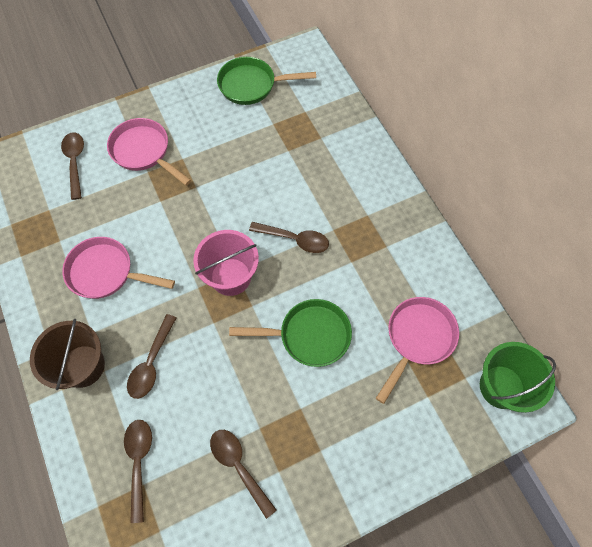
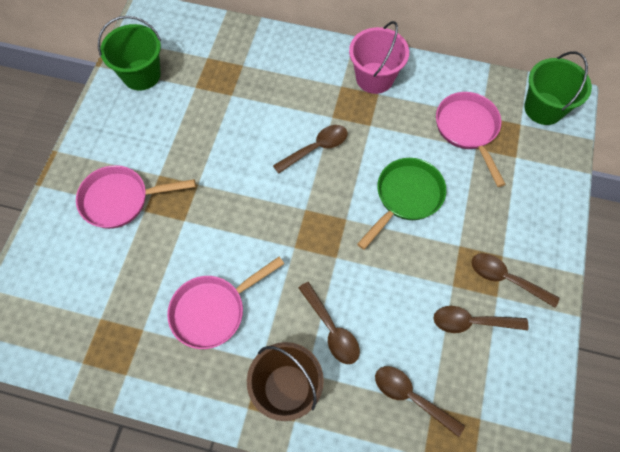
camera: 50 degrees left, 0 degrees up
(75, 162) = (72, 263): brown spoon -> brown spoon (506, 278)
(231, 277) = (307, 216): pink bucket -> pink bucket (374, 78)
(252, 85) = (141, 75): green pan -> green bucket

